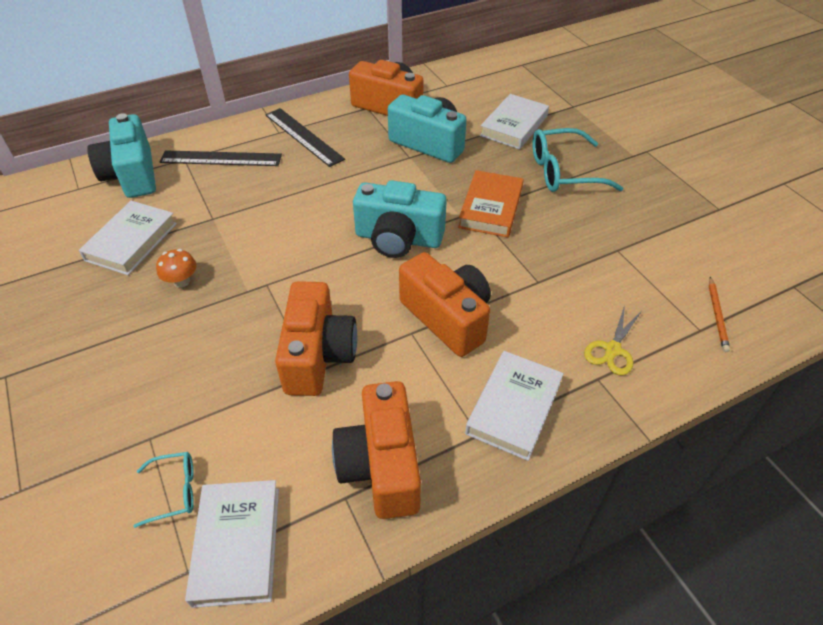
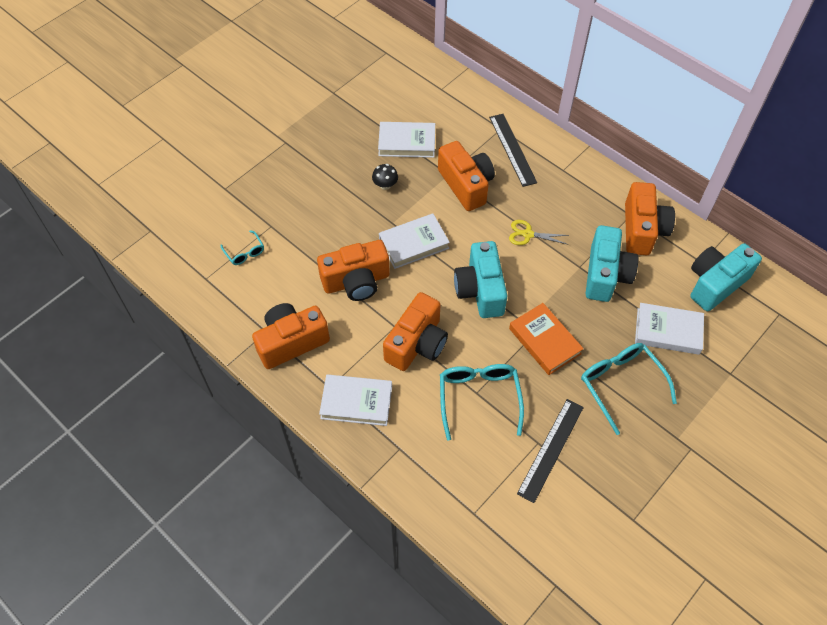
camera: 70 degrees right, 10 degrees up
(132, 175) = (469, 109): turquoise camera -> turquoise camera (715, 283)
(181, 281) = (385, 185): orange mushroom -> black mushroom
(237, 545) = (225, 293): white book -> white book (414, 244)
(241, 208) = (466, 185): none -> orange camera
(304, 136) = (567, 188): black ruler -> black ruler (551, 449)
(490, 208) = (544, 341): orange book -> orange book turned 60 degrees clockwise
(546, 281) = (479, 398): none -> turquoise glasses
(612, 350) = (429, 454): yellow scissors -> yellow scissors (527, 234)
(717, 316) = (494, 525): orange pencil -> none

